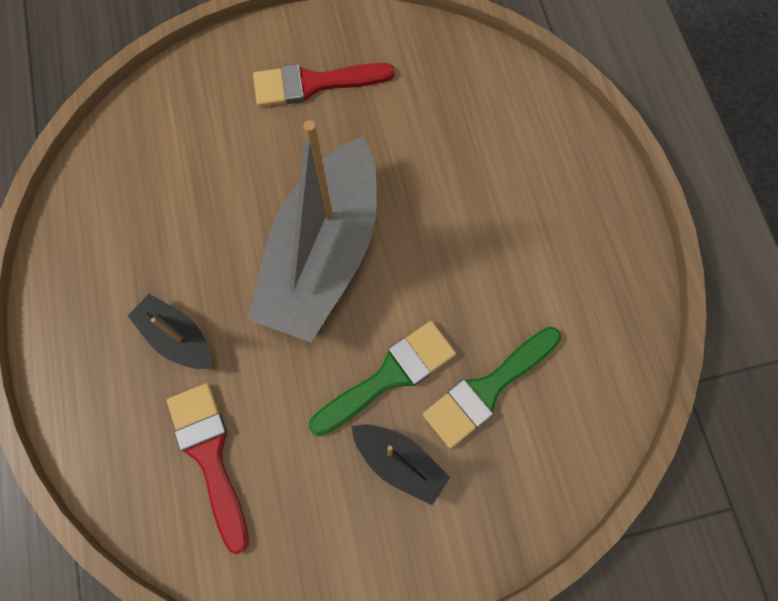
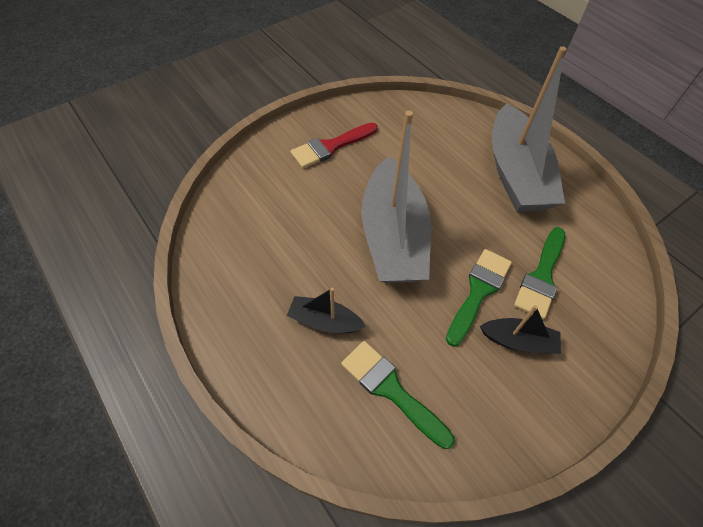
camera: 25 degrees left, 15 degrees down
(210, 455) = (391, 389): red brush -> green brush
(552, 221) = (516, 174): none -> grey boat

